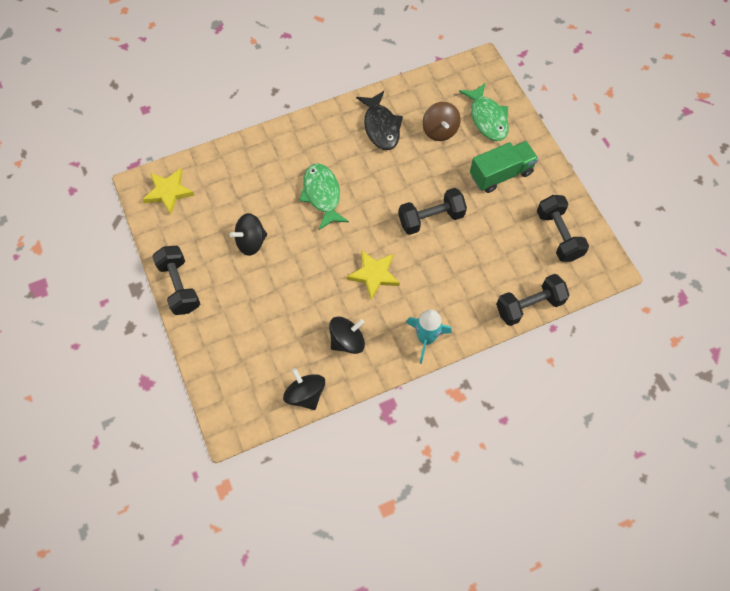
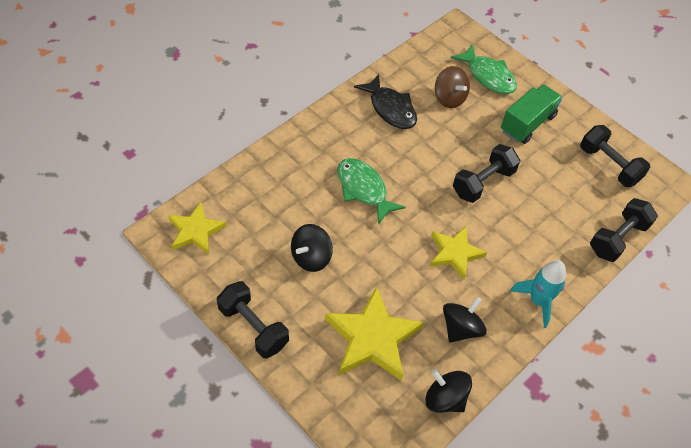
camera: 25 degrees left, 10 degrees down
(270, 325) = (372, 338): none -> yellow star

